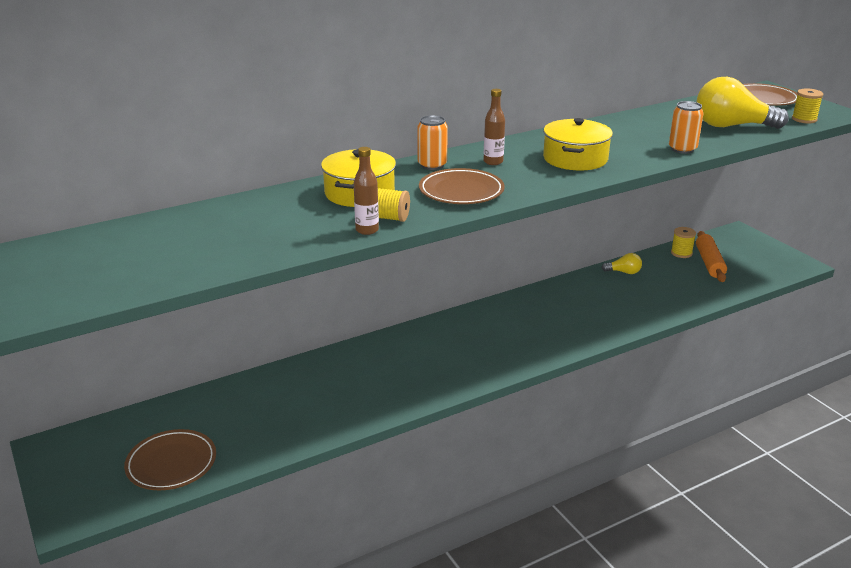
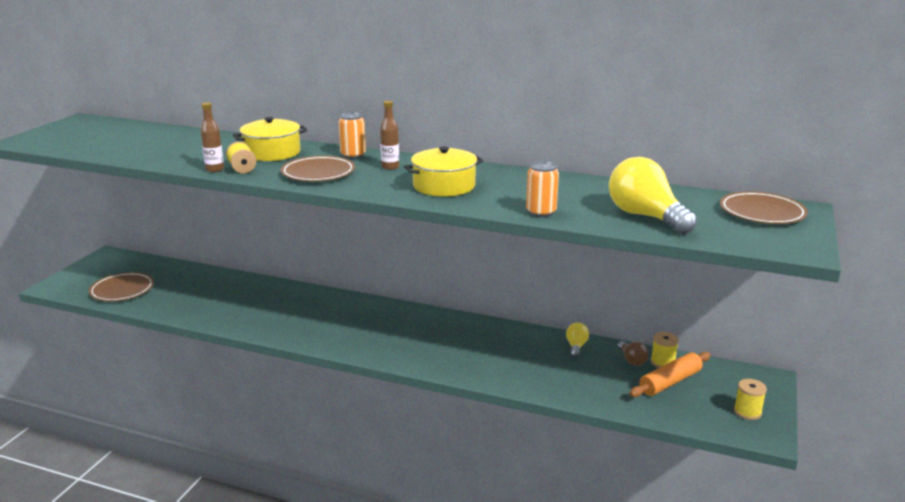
camera: 50 degrees right, 5 degrees down
(624, 272) = (576, 347): yellow light bulb -> yellow light bulb turned 135 degrees counterclockwise
(666, 262) = (631, 360): none -> brown light bulb
(804, 119) = (740, 240): yellow spool -> yellow spool (747, 412)

